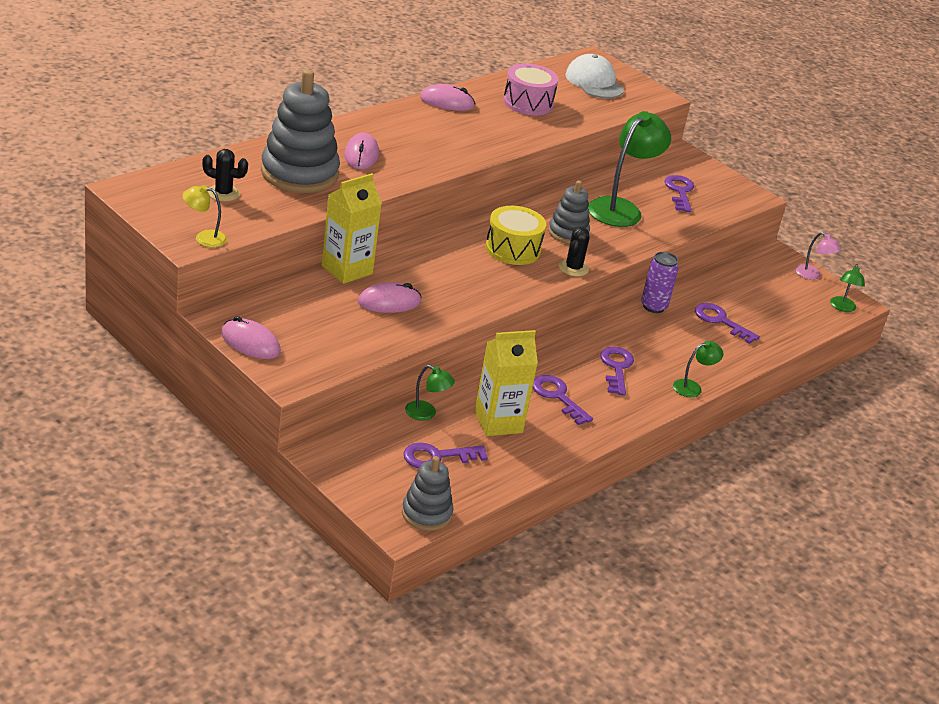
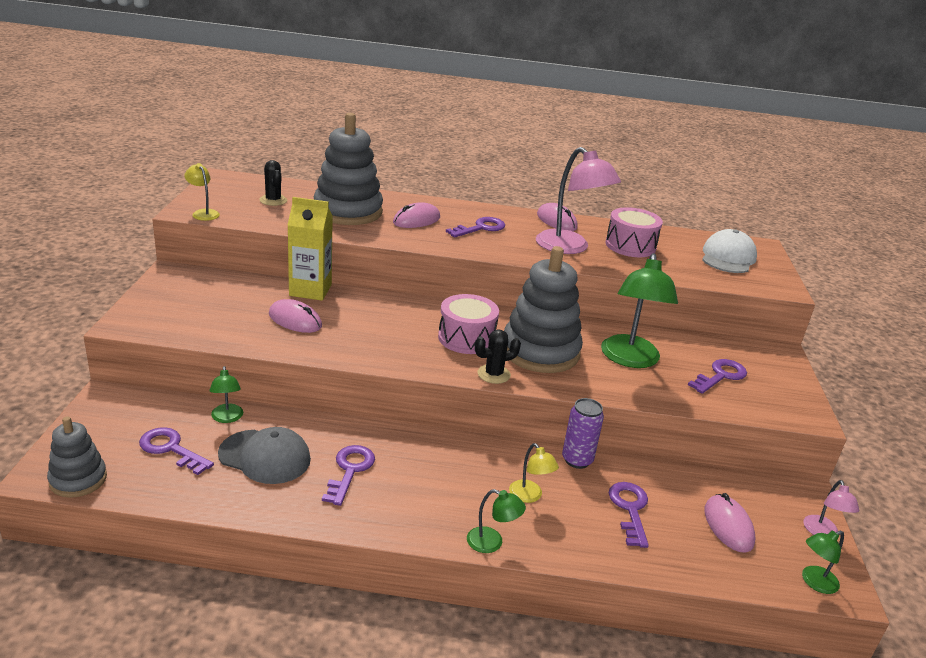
camera: 50 degrees right, 5 degrees down
(250, 343) = (154, 294): pink mouse -> pink mouse (728, 526)
(498, 126) = (569, 248): none -> pink lamp
(498, 422) = (265, 457): yellow carton -> grey cap
(513, 249) = (466, 338): yellow drum -> pink drum
(568, 233) = (540, 351): grey stacking toy -> grey stacking toy, size x1.80
(616, 368) = (446, 482): purple key -> purple key (480, 228)
(621, 208) = (630, 359): green lamp -> green lamp turned 105 degrees clockwise
(667, 347) = (529, 496): none -> yellow lamp

